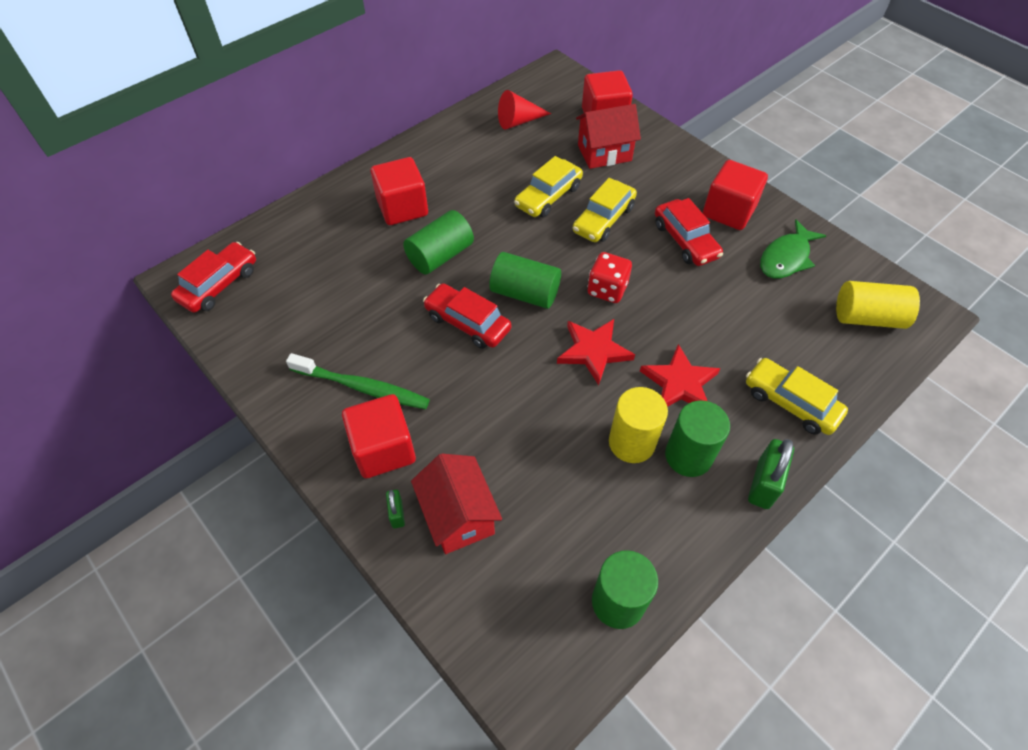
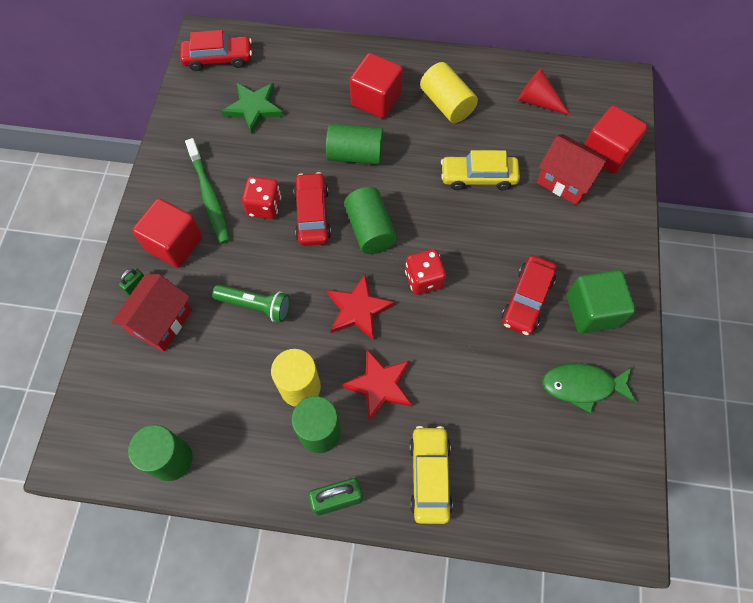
camera: 50 degrees right, 10 degrees up
(307, 293) = (254, 108): none -> green star
(420, 352) = (264, 206): none -> red dice
(517, 424) = (256, 305): none -> green flashlight
(603, 219) = (492, 229): yellow car -> none
(728, 211) = (592, 311): red cube -> green cube
(867, 317) = (575, 488): yellow cylinder -> yellow cylinder (447, 104)

